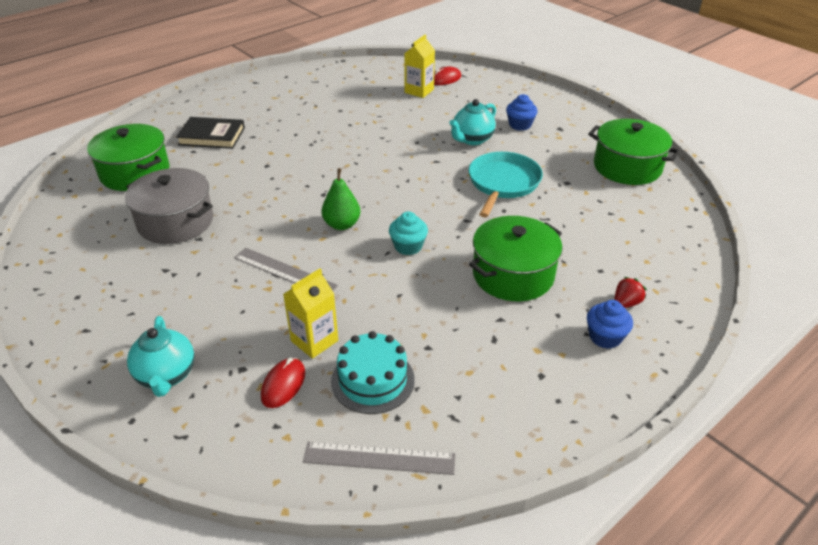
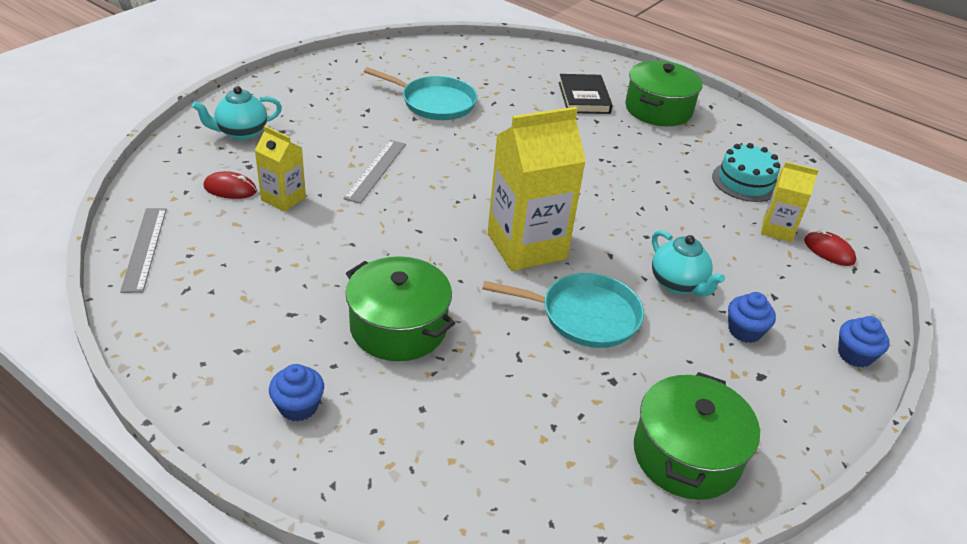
camera: 75 degrees right, 0 degrees up
(135, 173) = (503, 70): green pot -> green pot (658, 109)
(175, 222) = (435, 103): grey pot -> turquoise pan
(342, 224) = (458, 196): green pear -> none
(372, 380) = (234, 237): turquoise cake -> turquoise cake (745, 182)
(408, 246) = (432, 244): turquoise cupcake -> none
(419, 197) = (526, 246): none -> yellow carton
(472, 139) = (678, 284): turquoise teapot -> turquoise teapot turned 150 degrees counterclockwise
(541, 94) = (854, 355): none -> blue cupcake
(625, 303) = (360, 430): red strawberry -> none

